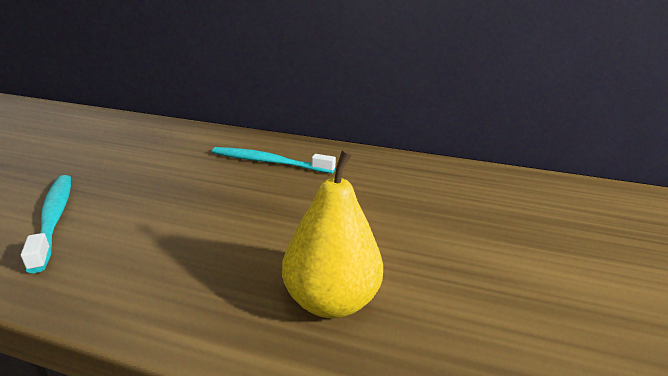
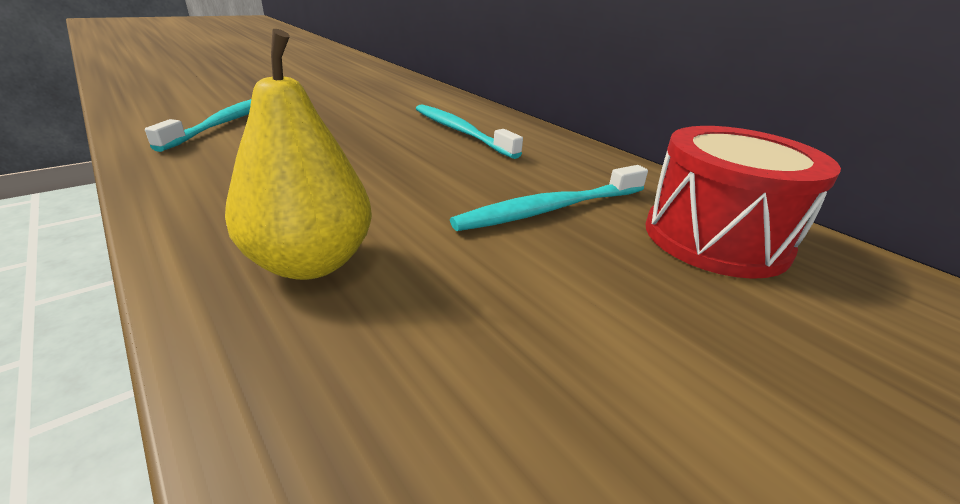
camera: 35 degrees right, 5 degrees up
(398, 202) = (550, 209): none -> turquoise toothbrush
(483, 189) = (715, 238): none -> red drum

